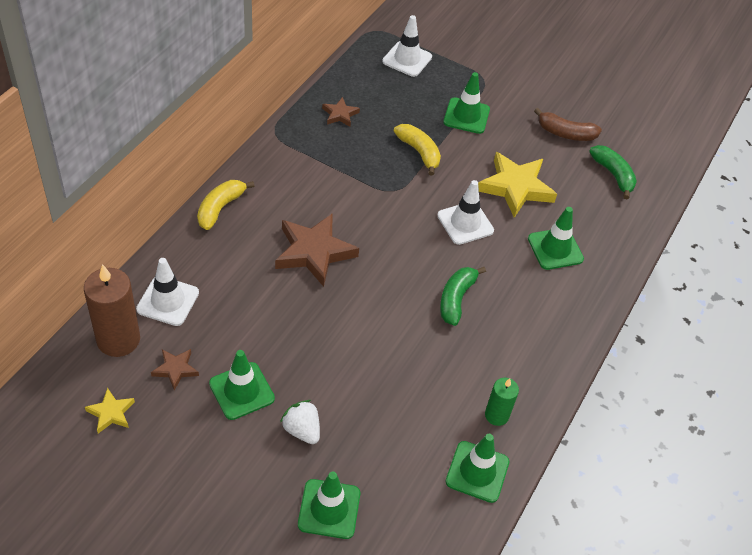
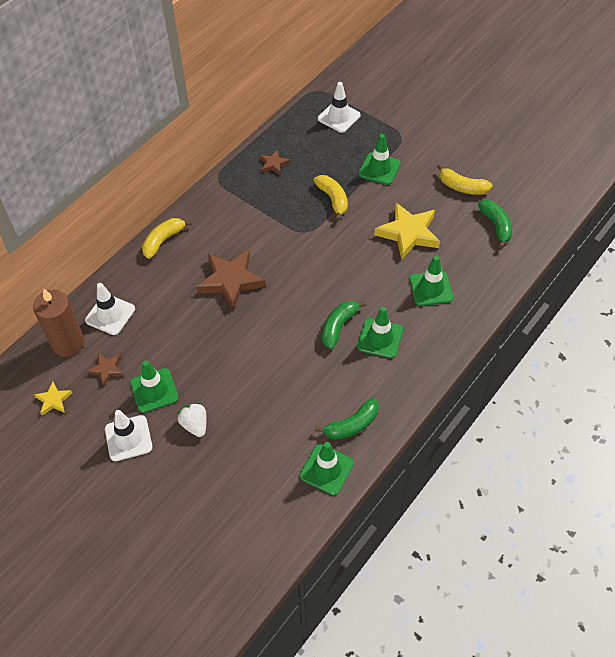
camera: 15 degrees right, 5 degrees up
(329, 509) = (204, 488): green traffic cone -> green traffic cone (380, 338)
(465, 223) = (359, 262): white traffic cone -> white traffic cone (128, 438)
(496, 415) = (352, 425): green candle -> green banana
(565, 133) = (462, 187): brown banana -> yellow banana

